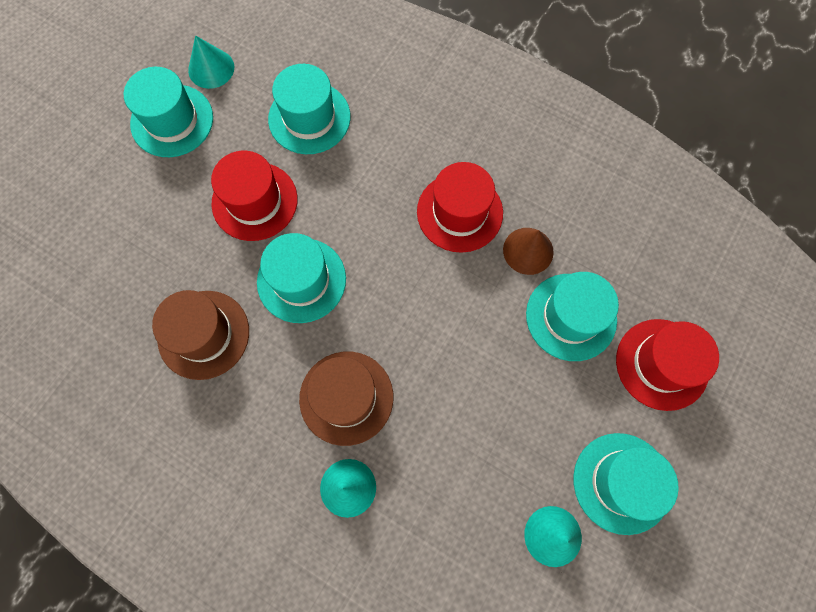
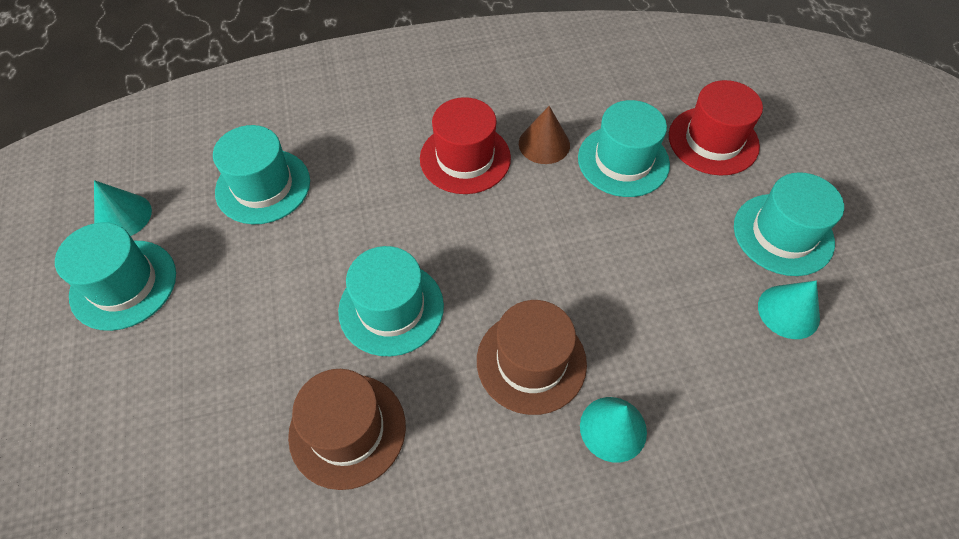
camera: 45 degrees left, 15 degrees down
(255, 201) = (280, 284): red hat -> none

